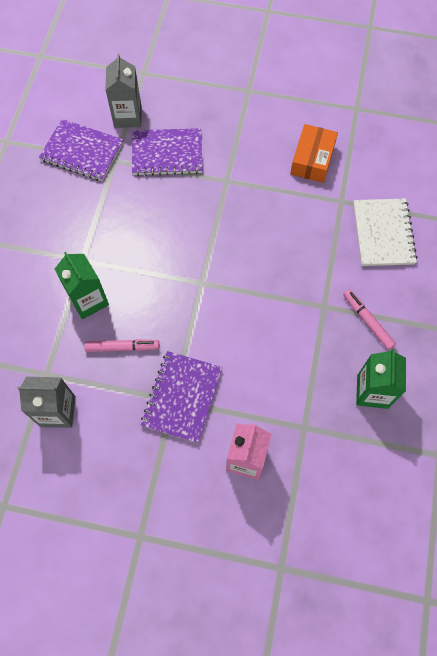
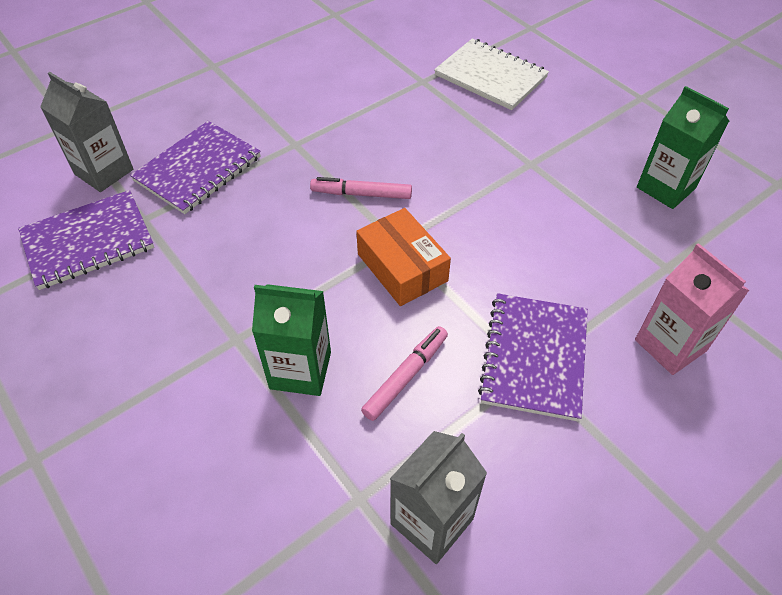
camera: 50 degrees left, 15 degrees down
(182, 397) = (534, 357): purple notebook -> purple notebook turned 45 degrees clockwise
(312, 160) = (352, 72): orange box -> orange box (402, 267)
(367, 321) = (579, 143): pink marker -> pink marker (361, 194)

